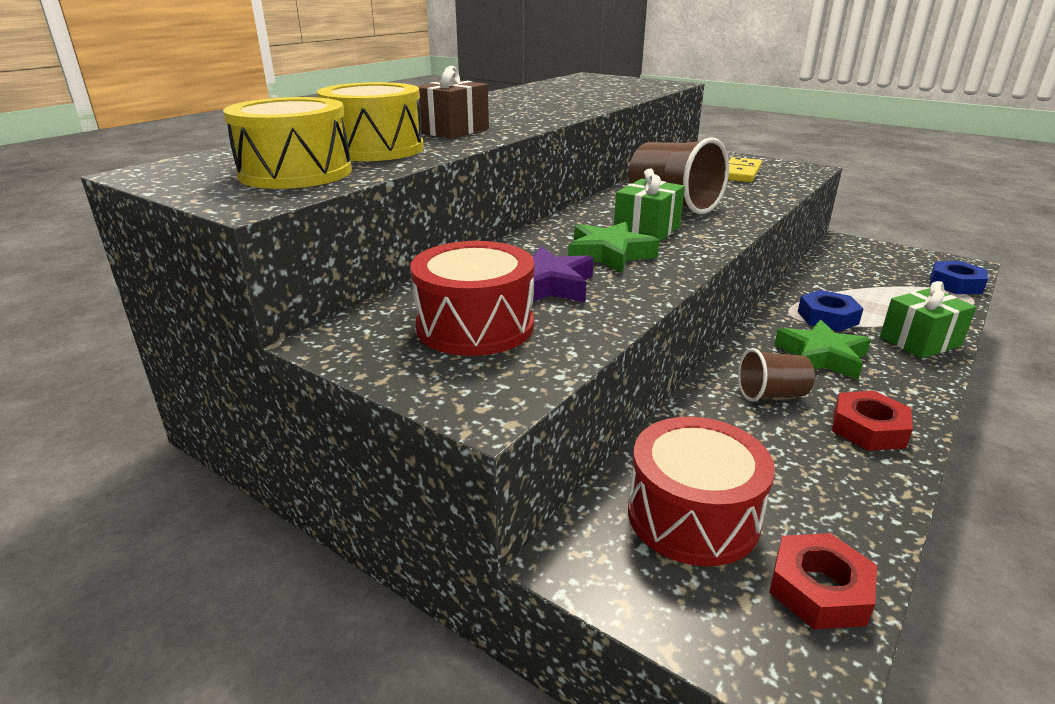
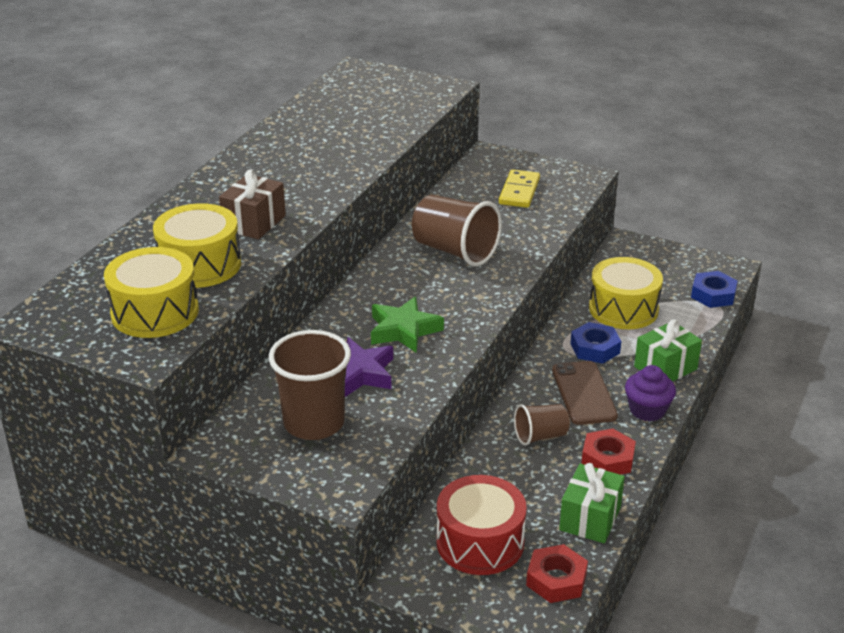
camera: 10 degrees left, 5 degrees up
(475, 326) = (314, 423): red drum -> brown cup
(647, 230) = (433, 294): green gift -> green gift (590, 518)
(821, 356) = (583, 393): green star -> brown phone
(854, 288) = (623, 309): none -> yellow drum
(909, 380) = (647, 410): none -> purple cupcake

